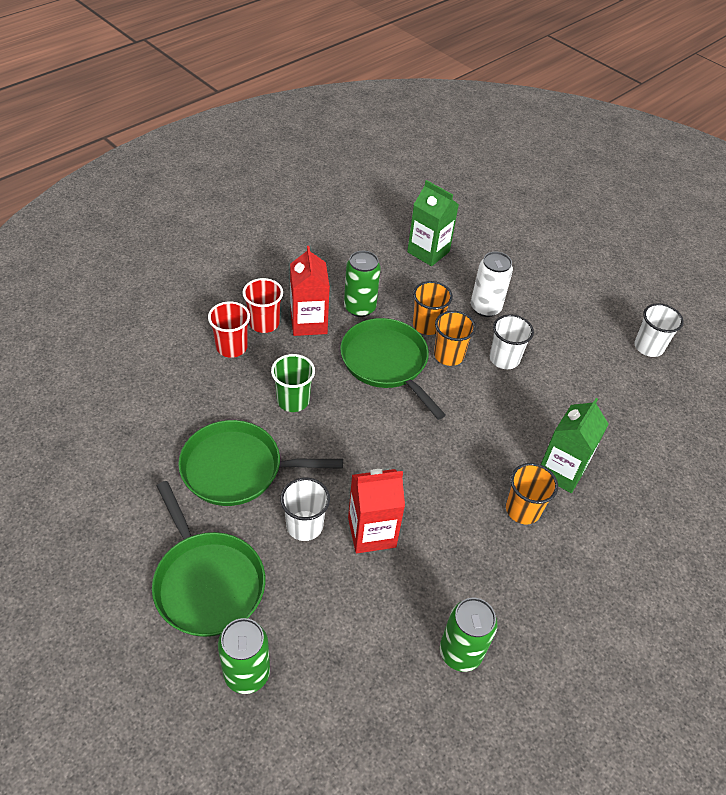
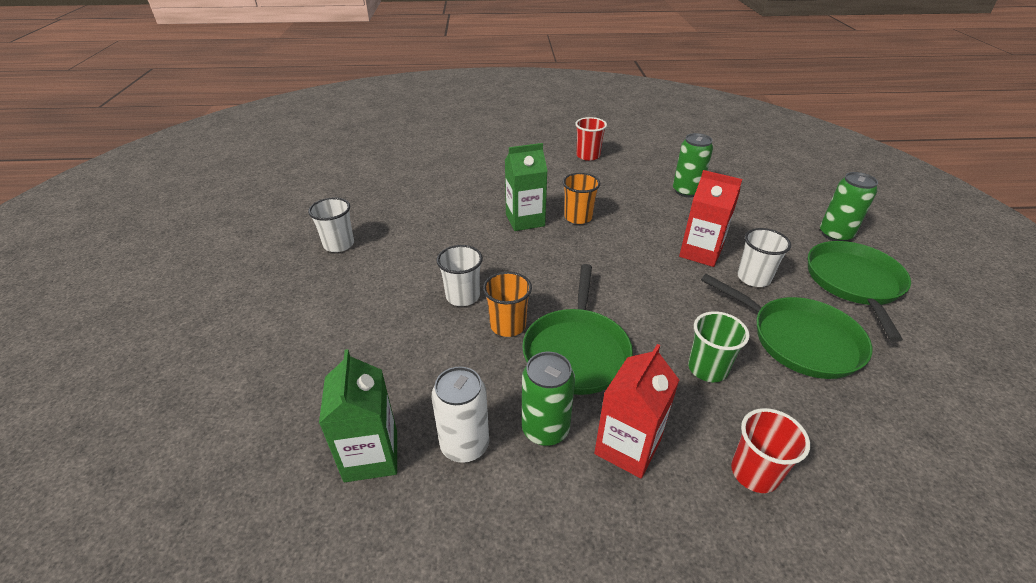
camera: 135 degrees left, 10 degrees down
(264, 323) = (689, 483): red cup -> red cup (588, 156)
(427, 325) = (493, 364): orange cup -> none
(485, 308) = (411, 346): white can -> white can (465, 445)

